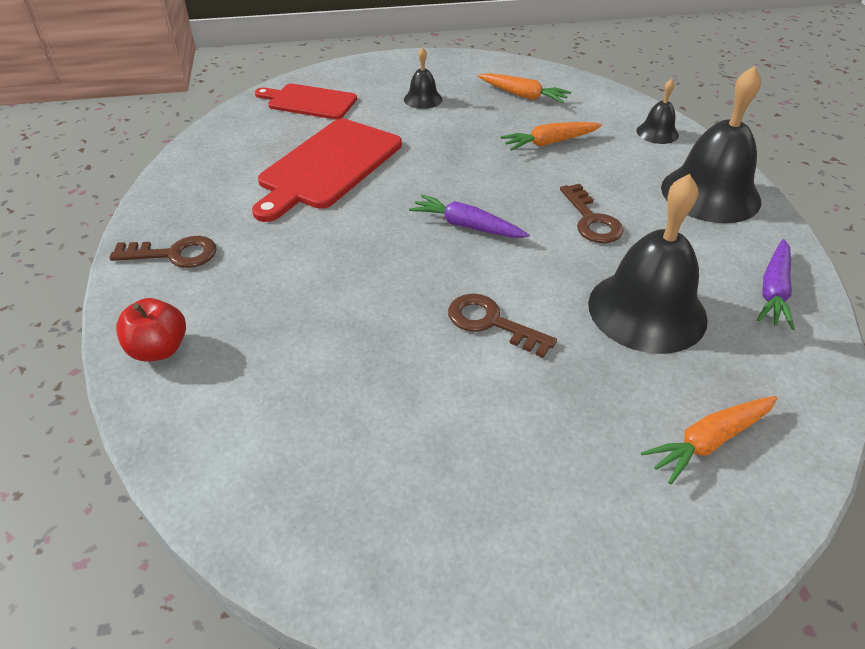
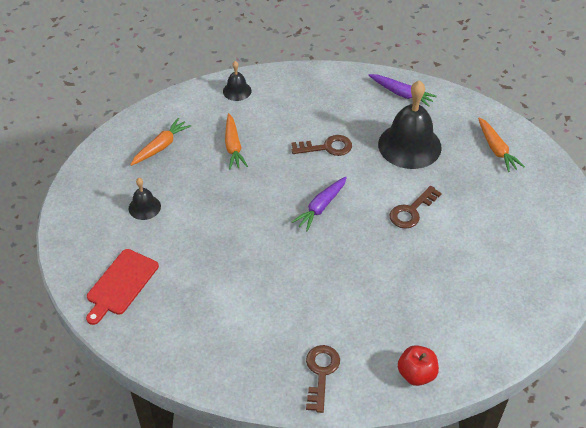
camera: 80 degrees left, 5 degrees up
(328, 166) = (229, 276): red cutting board -> none
(710, 194) = (312, 89): black bell -> none

